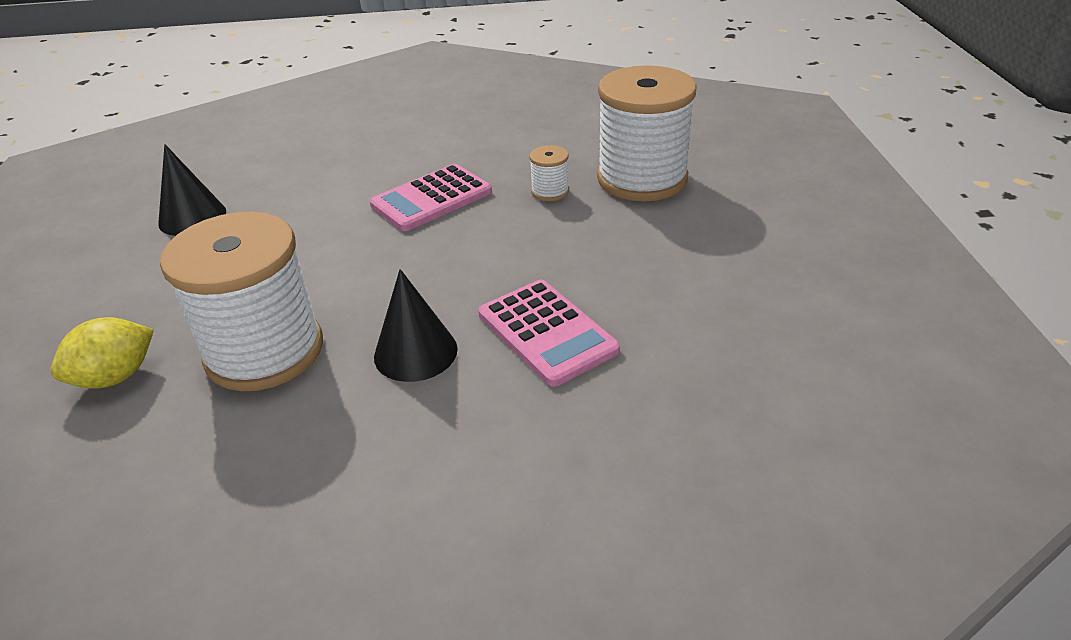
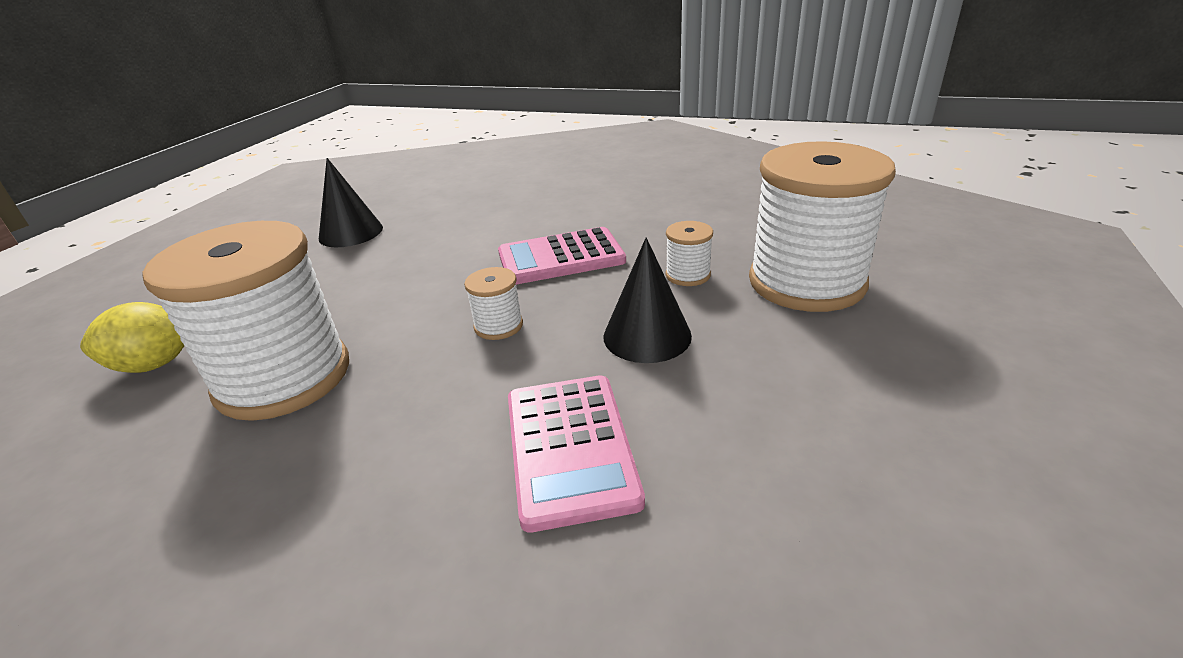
camera: 25 degrees right, 5 degrees down
(415, 352) = (412, 425): black cone -> black cone (647, 336)
(423, 266) = (498, 326): none -> white spool

